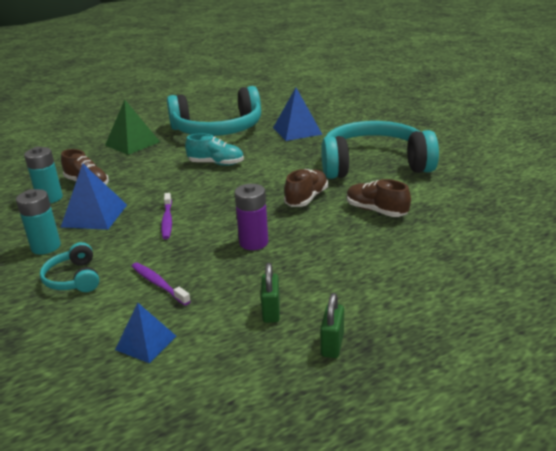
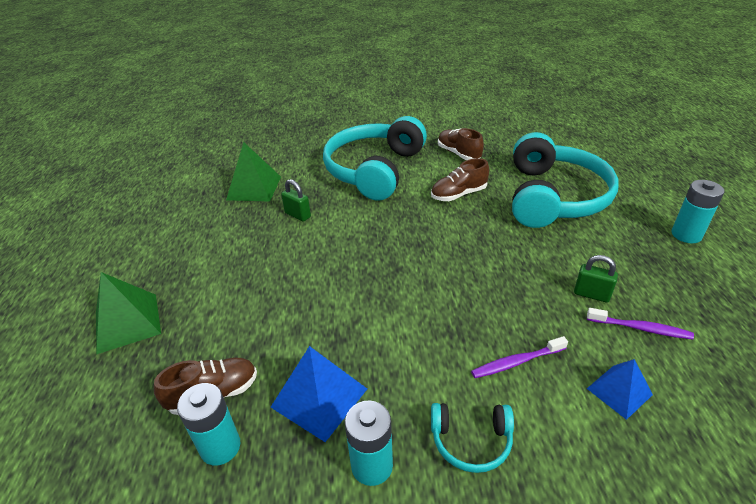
camera: 65 degrees left, 10 degrees up
(167, 220) = (383, 329): purple toothbrush -> purple toothbrush (640, 328)
(216, 164) = (275, 261): turquoise shoe -> none
(218, 129) = (181, 238): turquoise headphones -> turquoise headphones (554, 197)
(253, 242) = (470, 276): purple battery -> none
(297, 131) = (254, 188): blue pyramid -> green pyramid
(306, 198) = (408, 223): brown shoe -> brown shoe (458, 153)
(332, 345) = (646, 274): green padlock -> green padlock (298, 215)
(444, 373) = (686, 235): none -> turquoise battery

